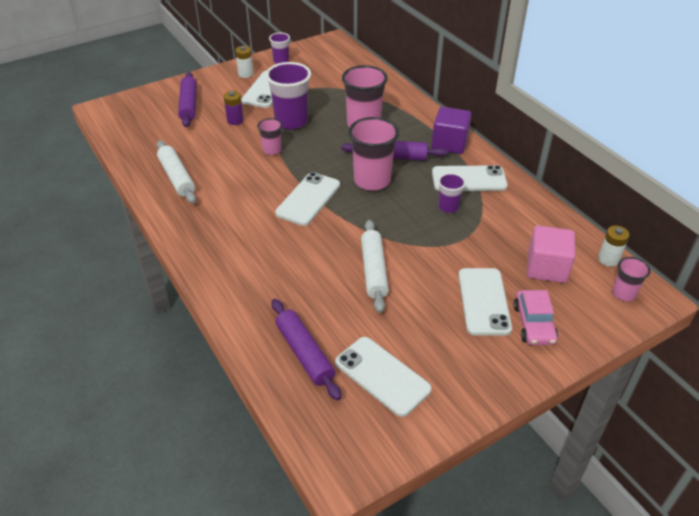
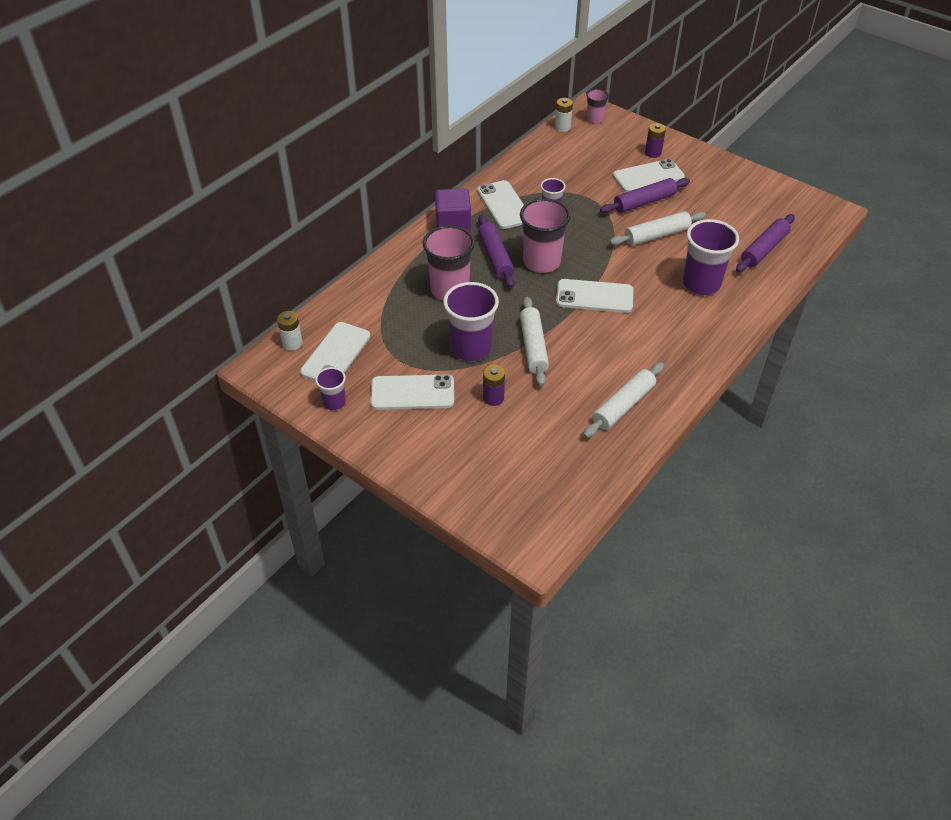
camera: 110 degrees left, 5 degrees up
(189, 105) = (482, 456): purple rolling pin -> purple rolling pin (644, 202)
(245, 74) = (382, 427): white battery -> white battery (292, 343)
(272, 150) = (533, 347): pink cup -> white rolling pin
(281, 276) = (701, 284): none -> purple cup
(382, 376) = (751, 209): white phone -> white phone (336, 354)
(534, 324) = (653, 153): pink car -> purple battery
(546, 268) = (592, 153): pink cube -> none

